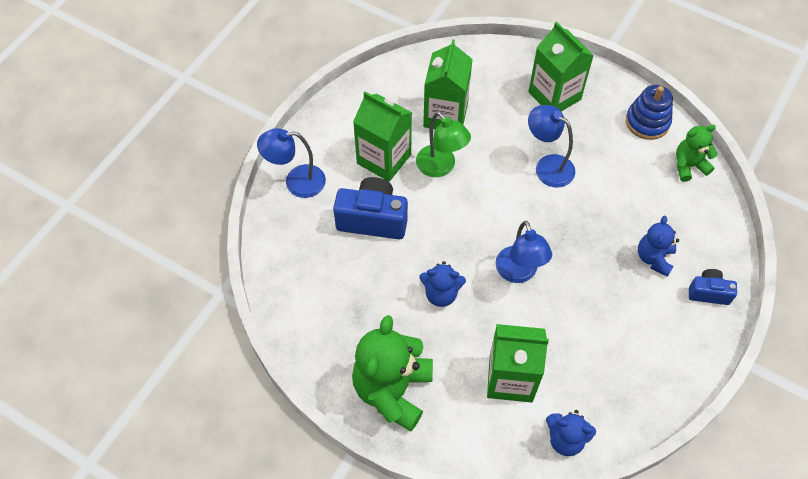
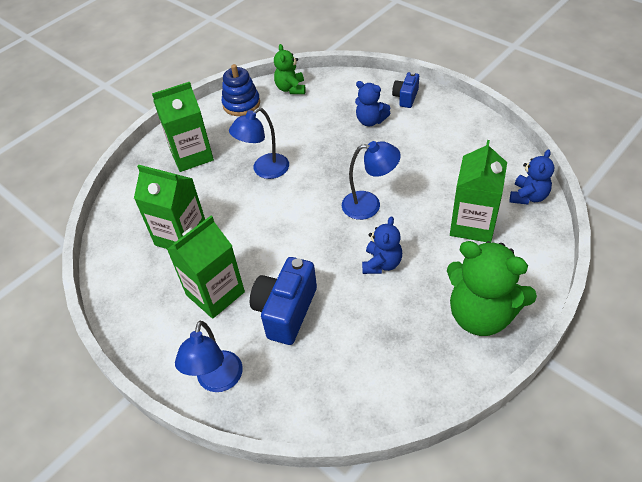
camera: 75 degrees left, 10 degrees down
(440, 167) = (241, 247): green lamp -> none

